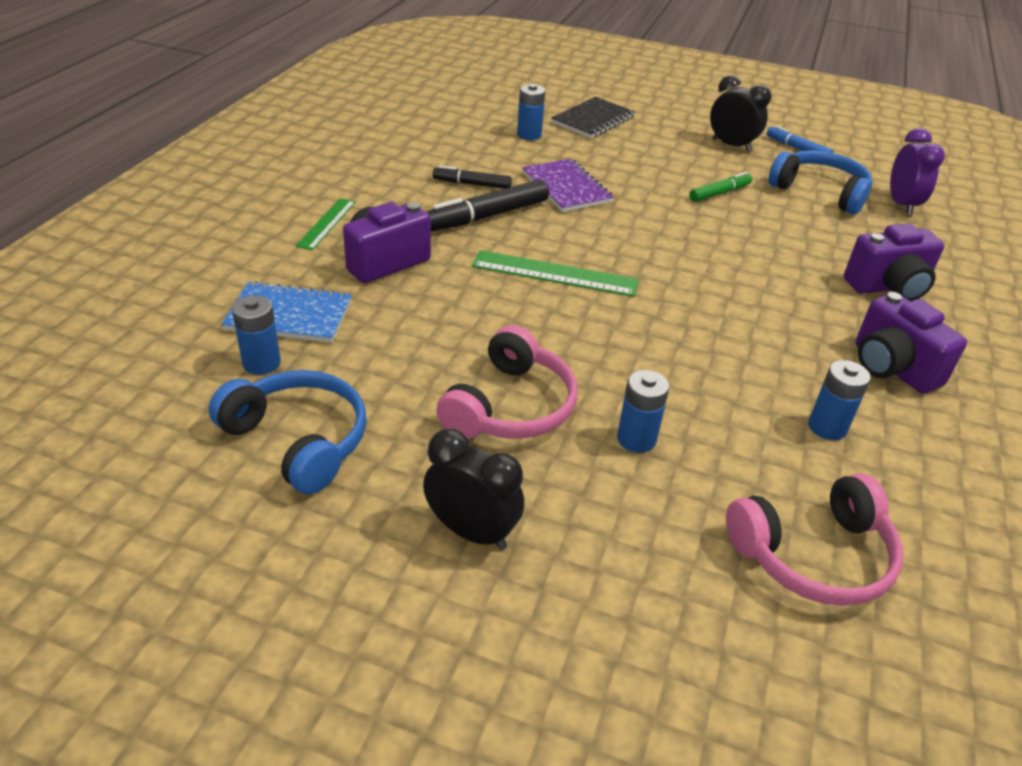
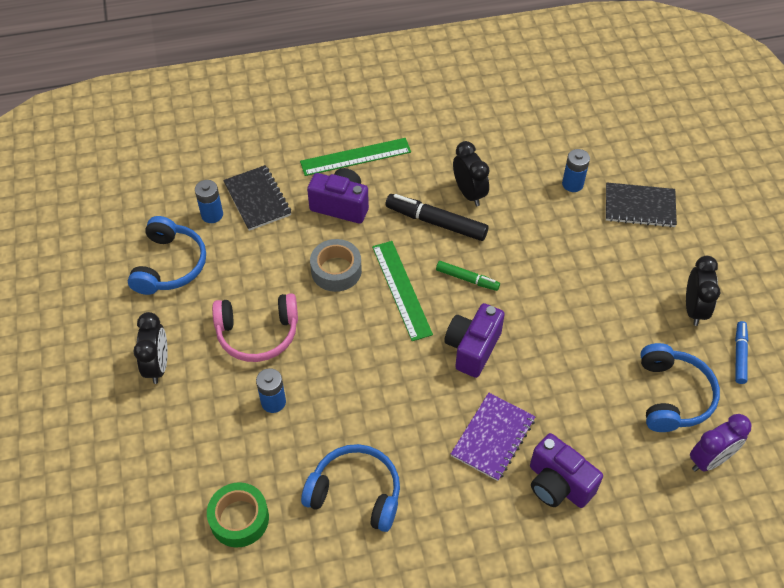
camera: 60 degrees right, 15 degrees up
(289, 315) = (257, 199): blue notebook -> black notebook
(326, 223) = (355, 157): green ruler -> green ruler, size x1.57
(472, 184) = (469, 193): black marker -> black clock
(477, 304) = (336, 270): none -> grey tape
(566, 188) = (516, 243): purple notebook -> purple notebook (493, 437)
(719, 193) = (601, 332): green marker -> green marker (467, 279)
(813, 555) = (239, 519): pink headphones -> green tape
(827, 427) = (355, 493): blue battery -> blue headphones
(891, 368) = (450, 512): purple camera -> purple camera (472, 348)

